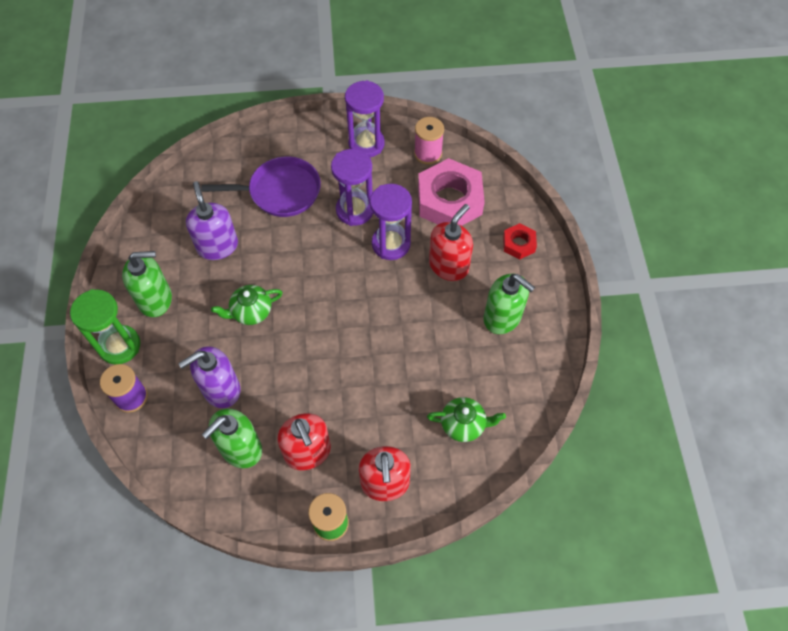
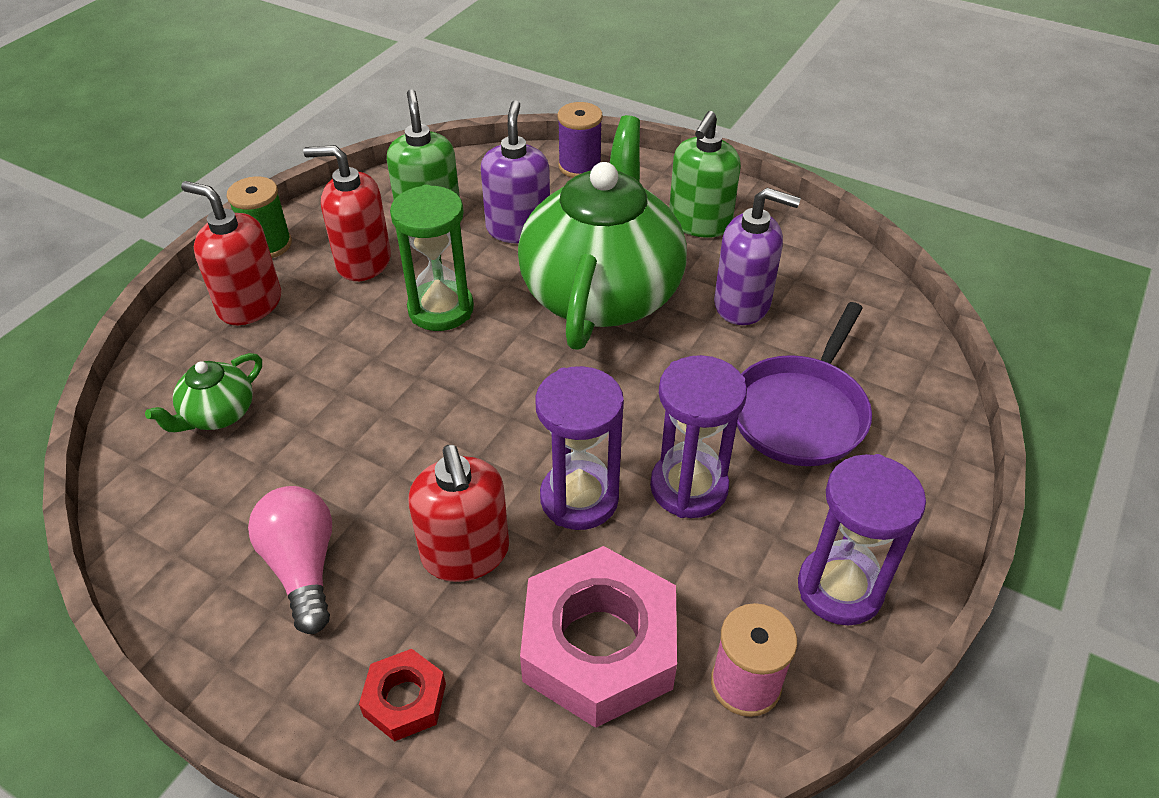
camera: 125 degrees right, 15 degrees down
(119, 346) = (656, 178): green hourglass -> green hourglass (441, 309)
(251, 312) = (602, 293): green teapot -> green teapot, size x2.44
(502, 317) = (303, 567): green soap dispenser -> pink light bulb

